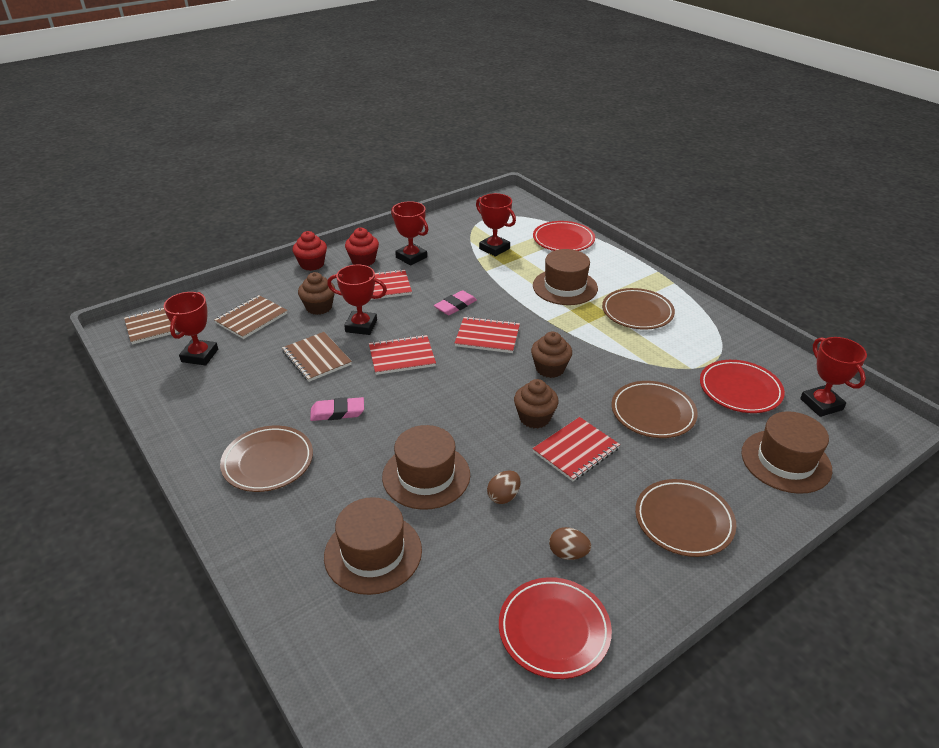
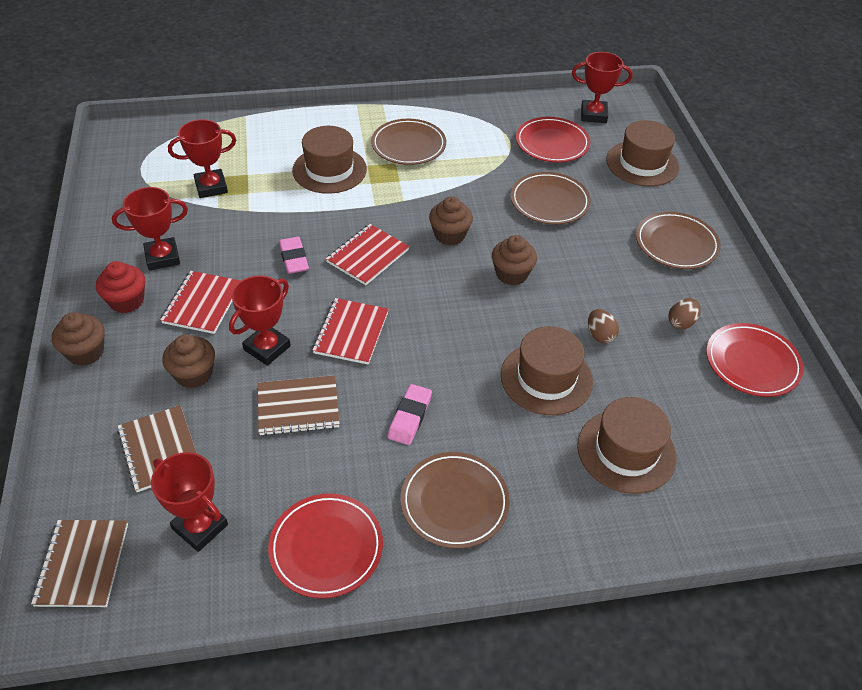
camera: 65 degrees left, 10 degrees up
(312, 264) = (86, 352): red cupcake -> brown cupcake
(563, 240) = (245, 134): red plate -> red plate (326, 547)
(576, 450) = (568, 267): red notebook -> none

